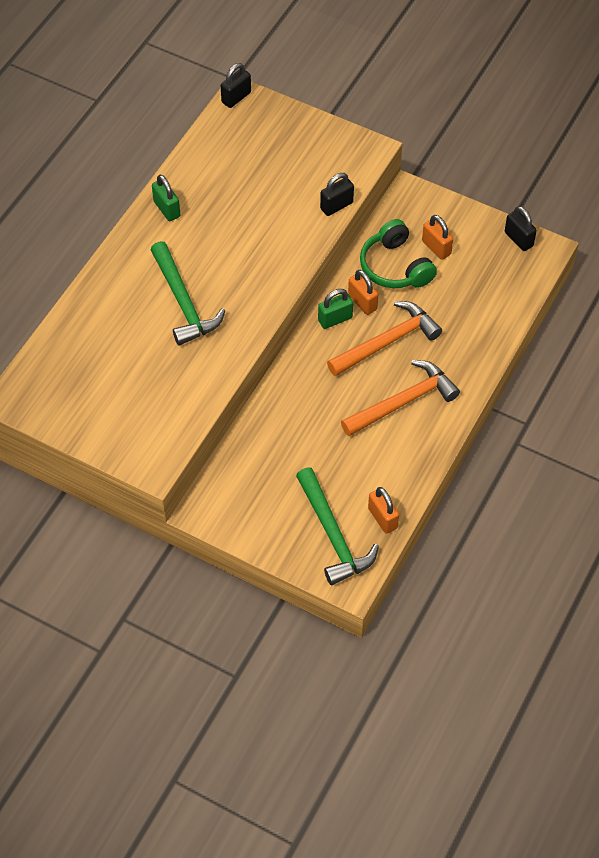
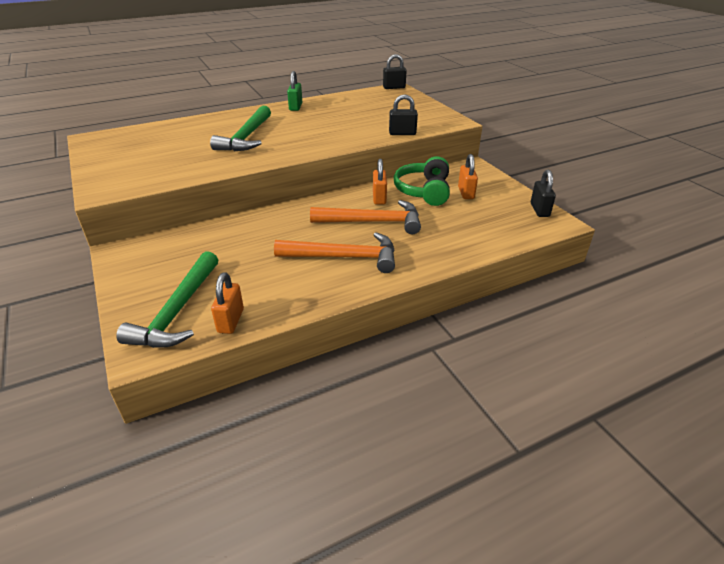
camera: 35 degrees right, 20 degrees down
(335, 319) = (349, 198): green padlock -> none

